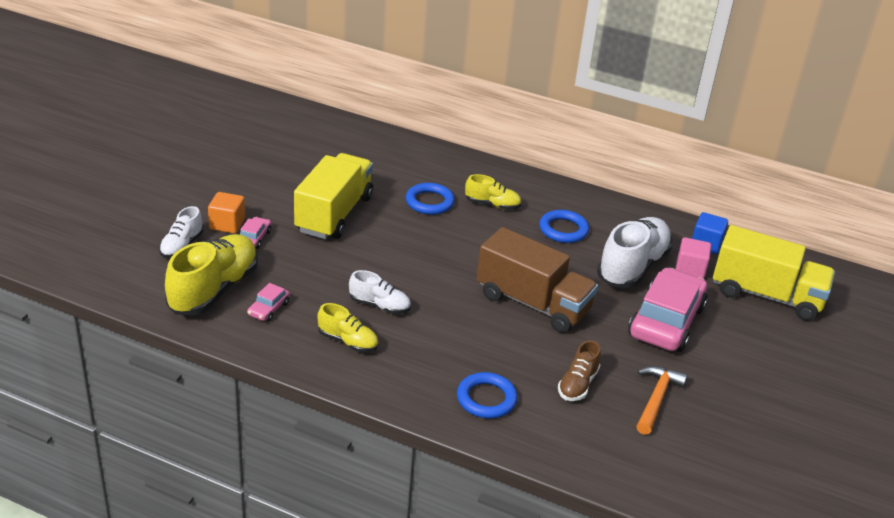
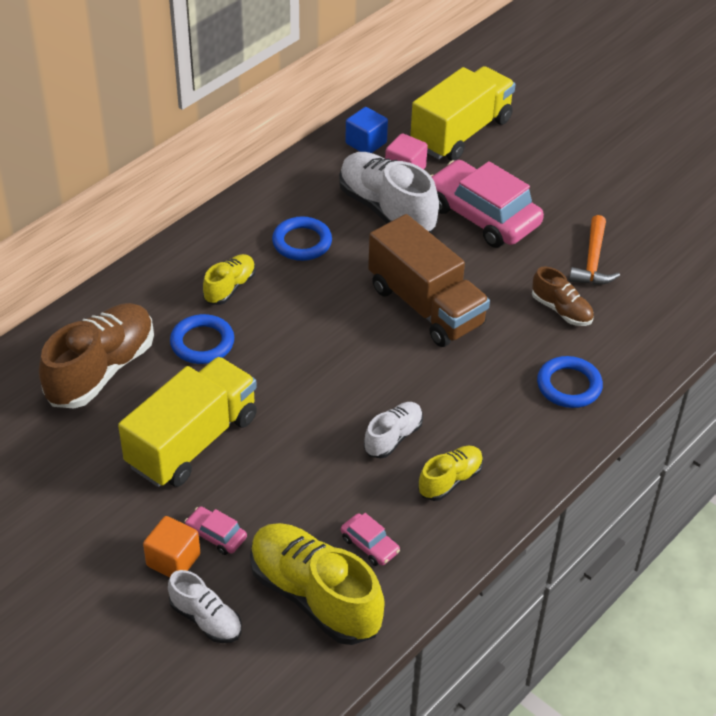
camera: 70 degrees left, 10 degrees up
(334, 214) = (193, 441): yellow truck -> yellow truck turned 90 degrees clockwise
(381, 166) = (101, 370): none -> brown shoe
(533, 303) = (426, 306): brown truck -> brown truck turned 90 degrees clockwise
(656, 399) = (593, 261): orange hammer -> orange hammer turned 120 degrees counterclockwise

